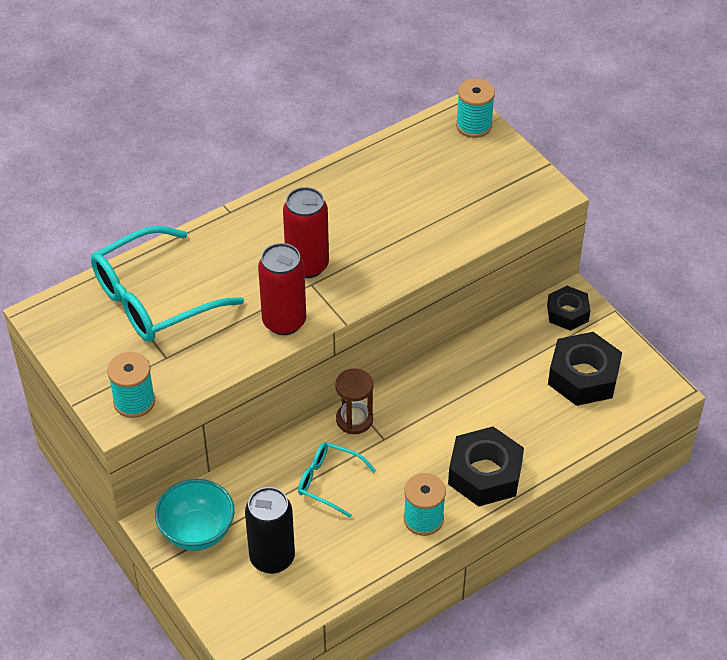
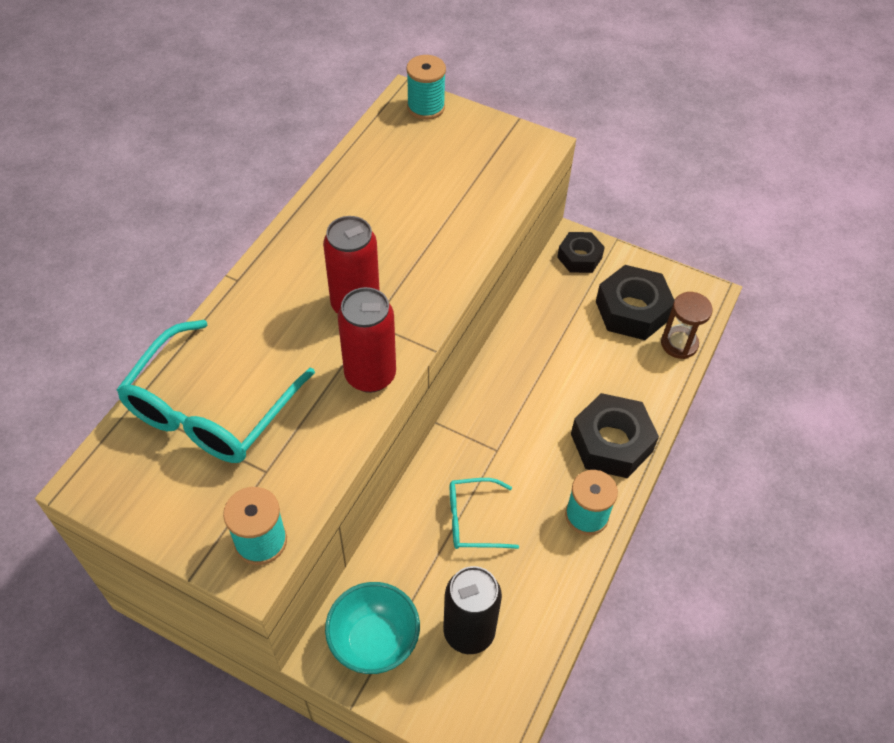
camera: 30 degrees left, 5 degrees up
(354, 419) = (456, 443): brown hourglass -> brown hourglass (679, 344)

